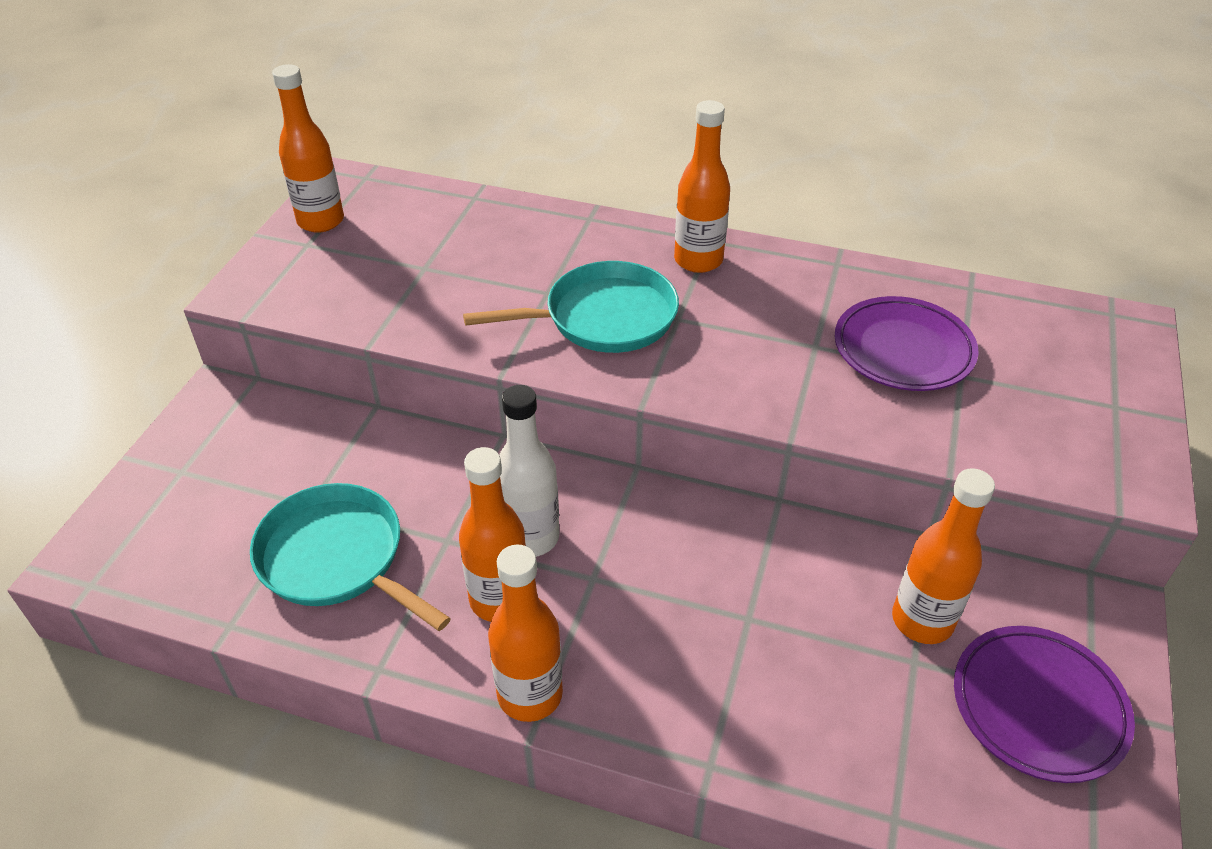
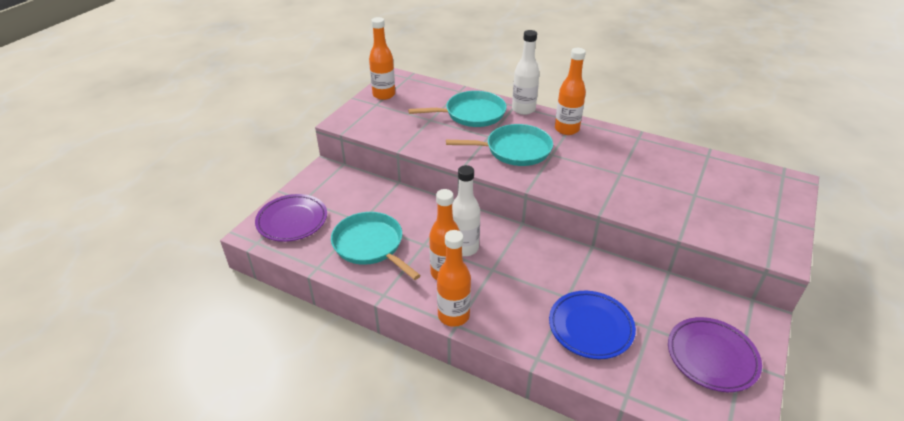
camera: 10 degrees right, 5 degrees down
(507, 246) = (472, 114): none -> turquoise pan
(607, 225) = (523, 109): none -> white bottle
(803, 678) = (590, 327): none -> blue plate
(903, 350) = (666, 180): purple plate -> purple plate (292, 221)
(922, 620) = (657, 310): orange bottle -> none

